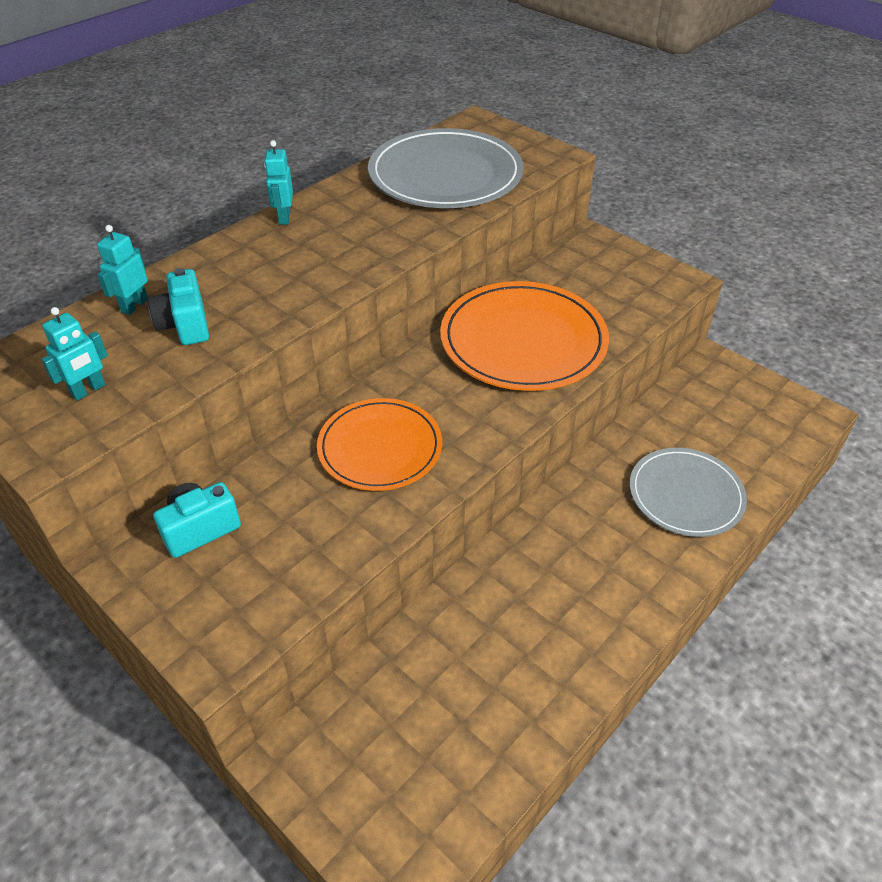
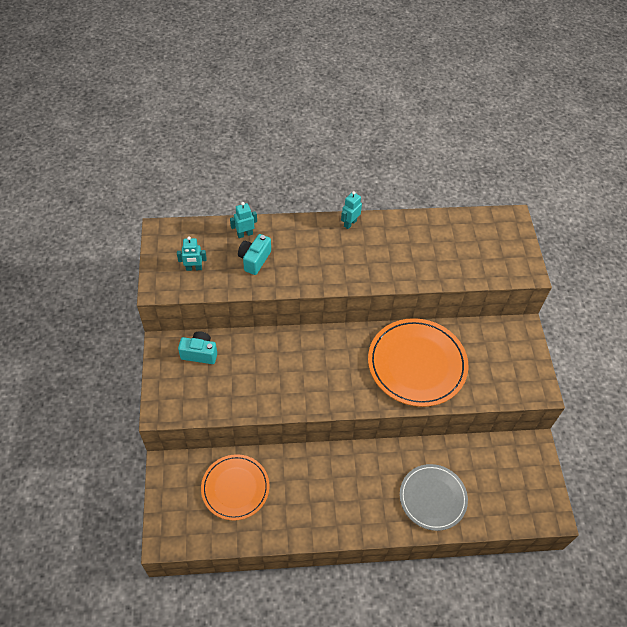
camera: 40 degrees right, 10 degrees up
(380, 447) = (298, 370): orange plate -> orange plate (235, 488)
(445, 175) = (453, 247): grey plate -> none

